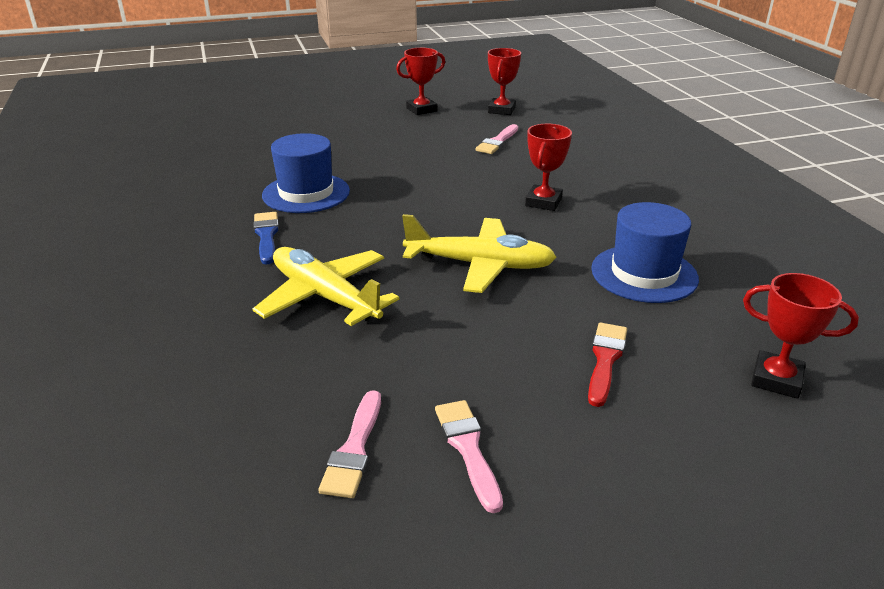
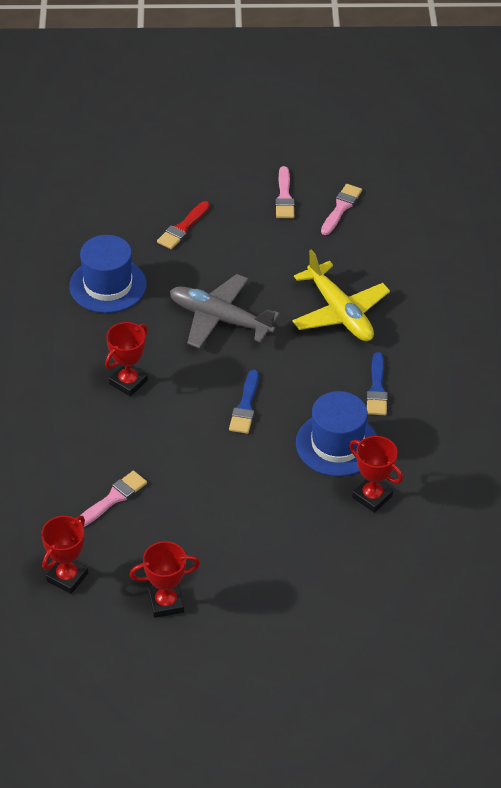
camera: 165 degrees left, 15 degrees up
(411, 203) = (245, 406): none -> blue brush
(480, 265) = (220, 319): yellow plane -> grey plane
(776, 379) = (97, 197): red trophy -> red trophy (372, 496)

